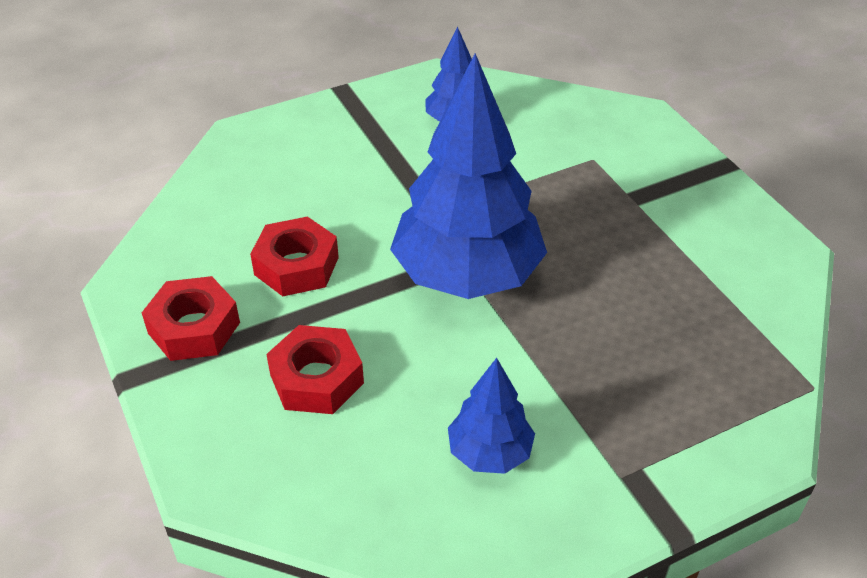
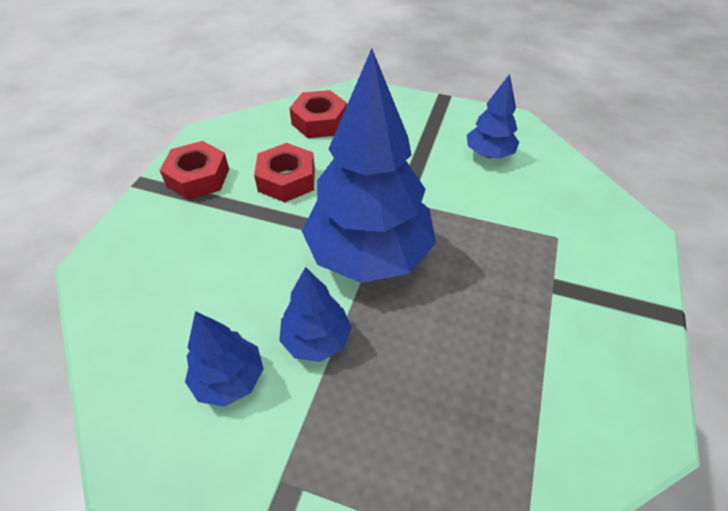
camera: 45 degrees right, 5 degrees up
(316, 379) = (210, 250): red nut -> red nut (319, 121)
(516, 370) = (316, 340): none -> blue tree

